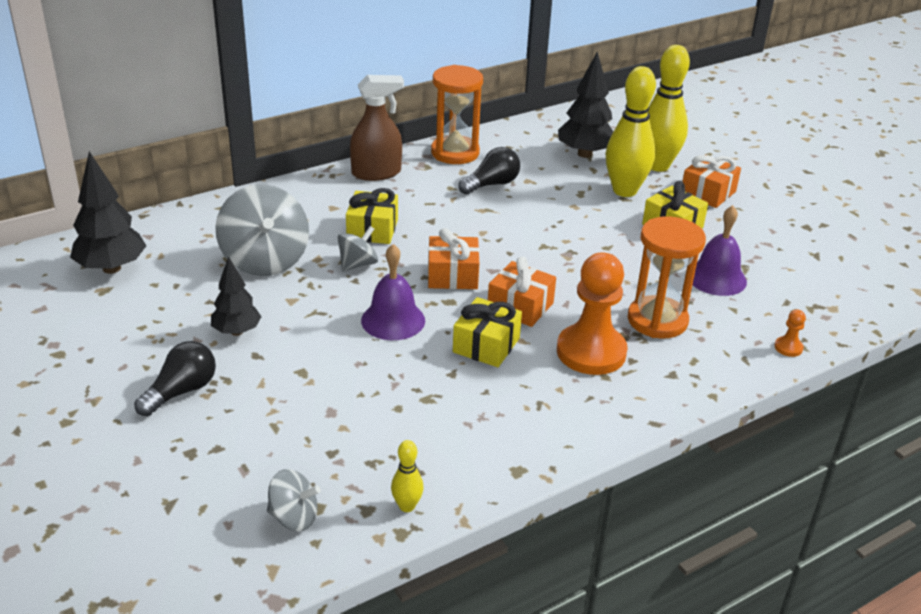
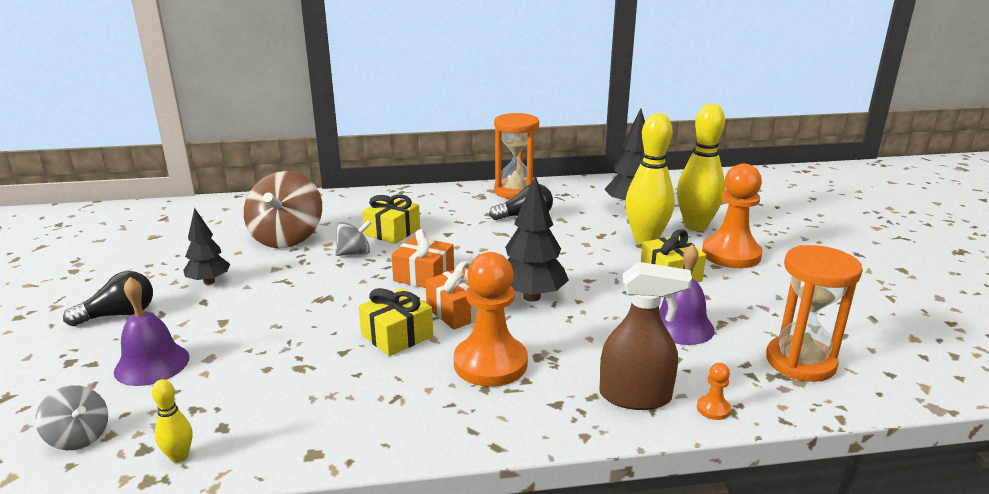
camera: 25 degrees right, 10 degrees down
(112, 268) = (176, 224): black tree -> black tree (531, 297)
(265, 260) = (287, 238): grey spinning top -> brown spinning top
(376, 173) = (437, 195): brown spray bottle -> brown spray bottle (635, 396)
(393, 320) = (338, 299): purple bell -> purple bell (152, 364)
(657, 320) = (584, 350): orange hourglass -> orange hourglass (800, 362)
(708, 193) = (731, 254): orange gift -> orange pawn

